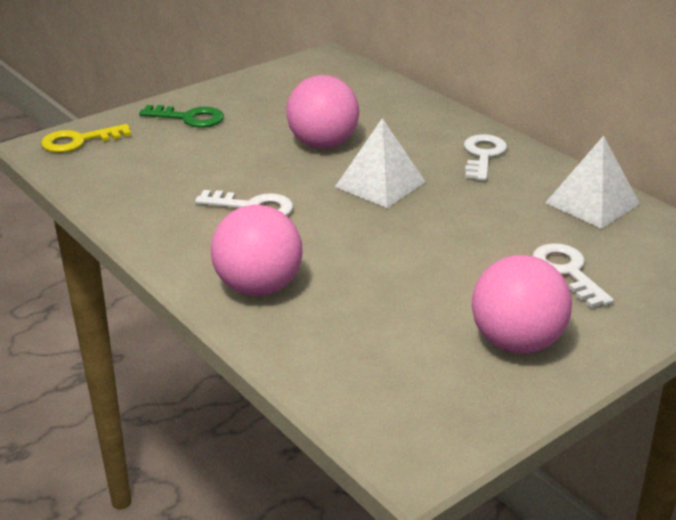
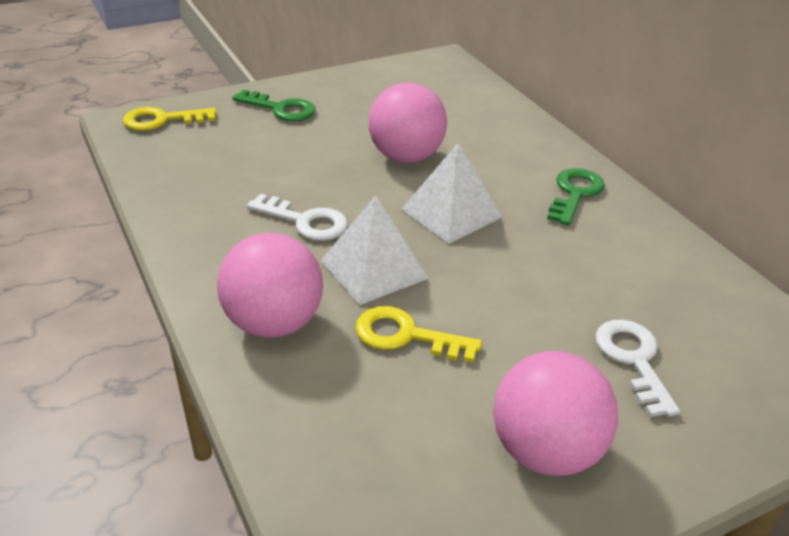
camera: 10 degrees right, 5 degrees up
(375, 281) = (406, 336): none -> yellow key
(483, 155) = (575, 193): white key -> green key
(592, 203) = (685, 272): white pyramid -> white pyramid (374, 269)

